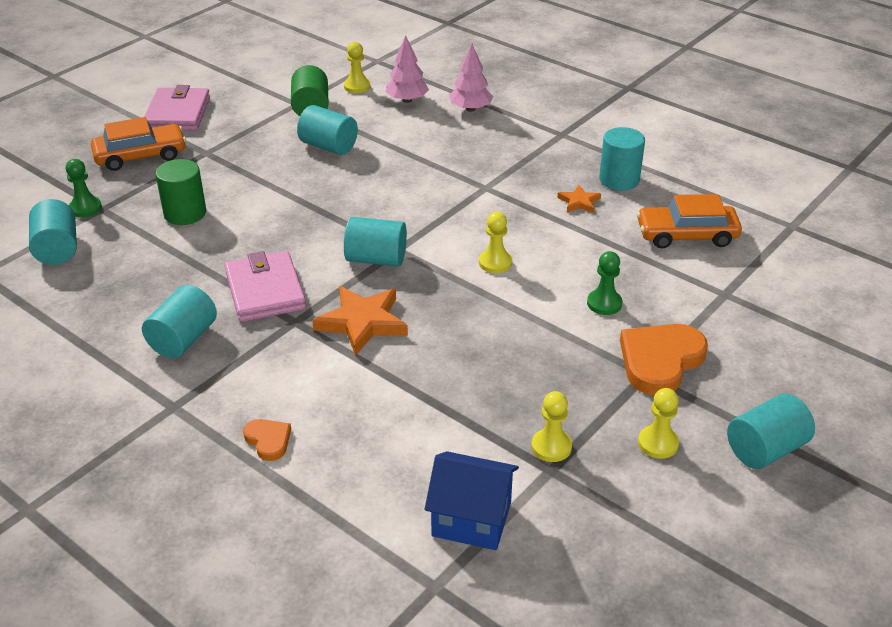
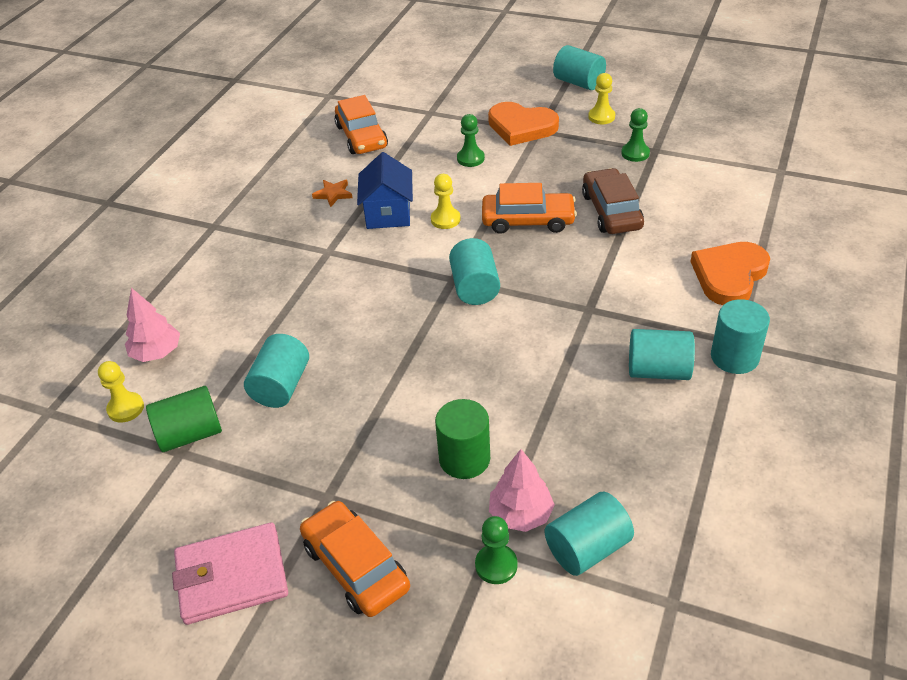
camera: 105 degrees left, 5 degrees up
(265, 291) = (559, 342): pink wallet -> none
(268, 440) = (729, 276): orange heart -> orange heart, size x1.97
(362, 323) = (566, 269): orange star -> none
(440, 385) = (611, 211): none -> brown car
(460, 317) = (528, 220): none -> orange car
(470, 109) = (170, 297): pink tree -> pink tree (521, 514)
(471, 519) = (720, 170): blue house -> blue house (388, 213)
(551, 447) = (635, 153): yellow pawn -> green pawn
(619, 180) = (289, 180): turquoise cylinder -> turquoise cylinder (734, 357)

